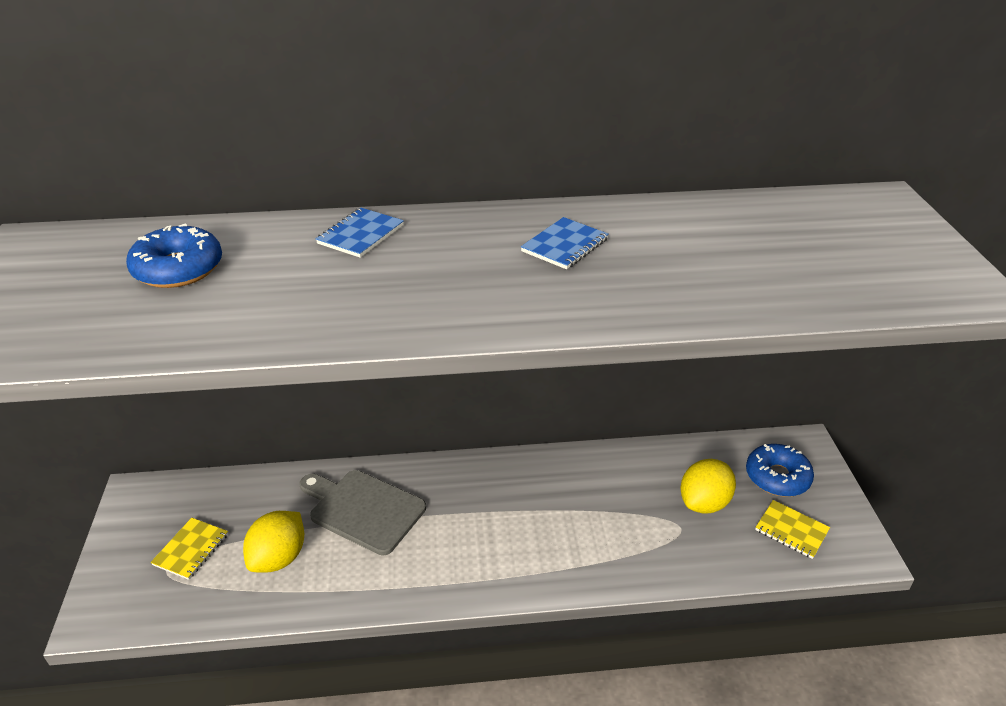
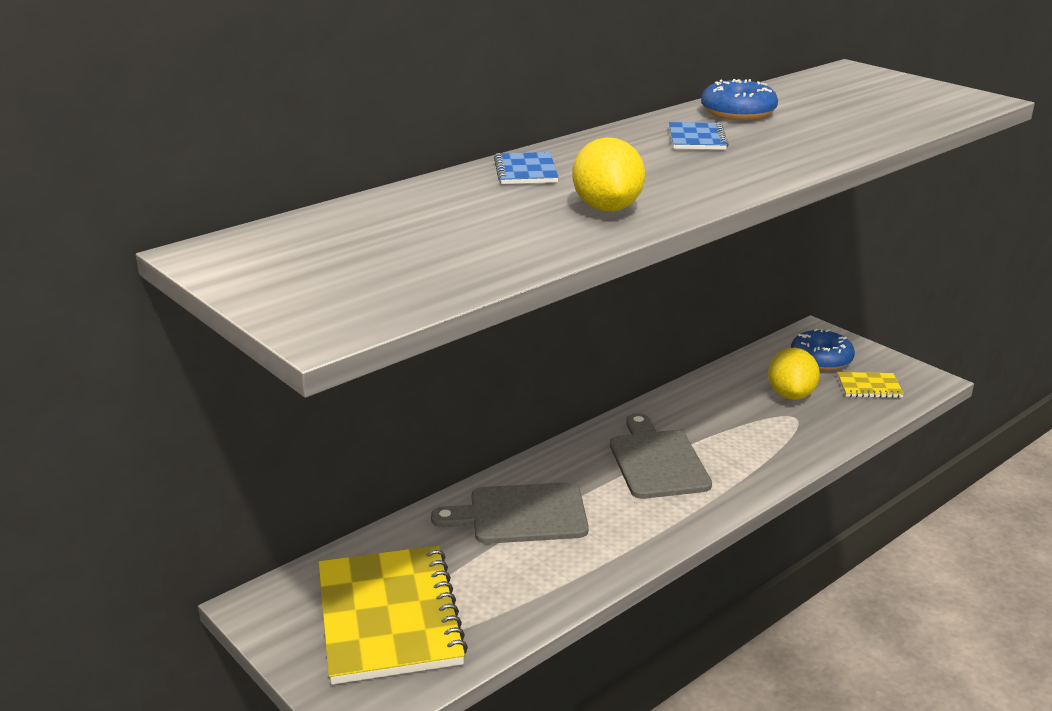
camera: 35 degrees left, 10 degrees down
(178, 269) = (412, 228): blue donut -> blue donut (738, 112)
(191, 549) = (389, 617): yellow notebook -> yellow notebook, size x2.24
(279, 558) = (489, 582): yellow lemon -> yellow lemon (607, 208)
(514, 513) = (657, 461): none -> grey cutting board

